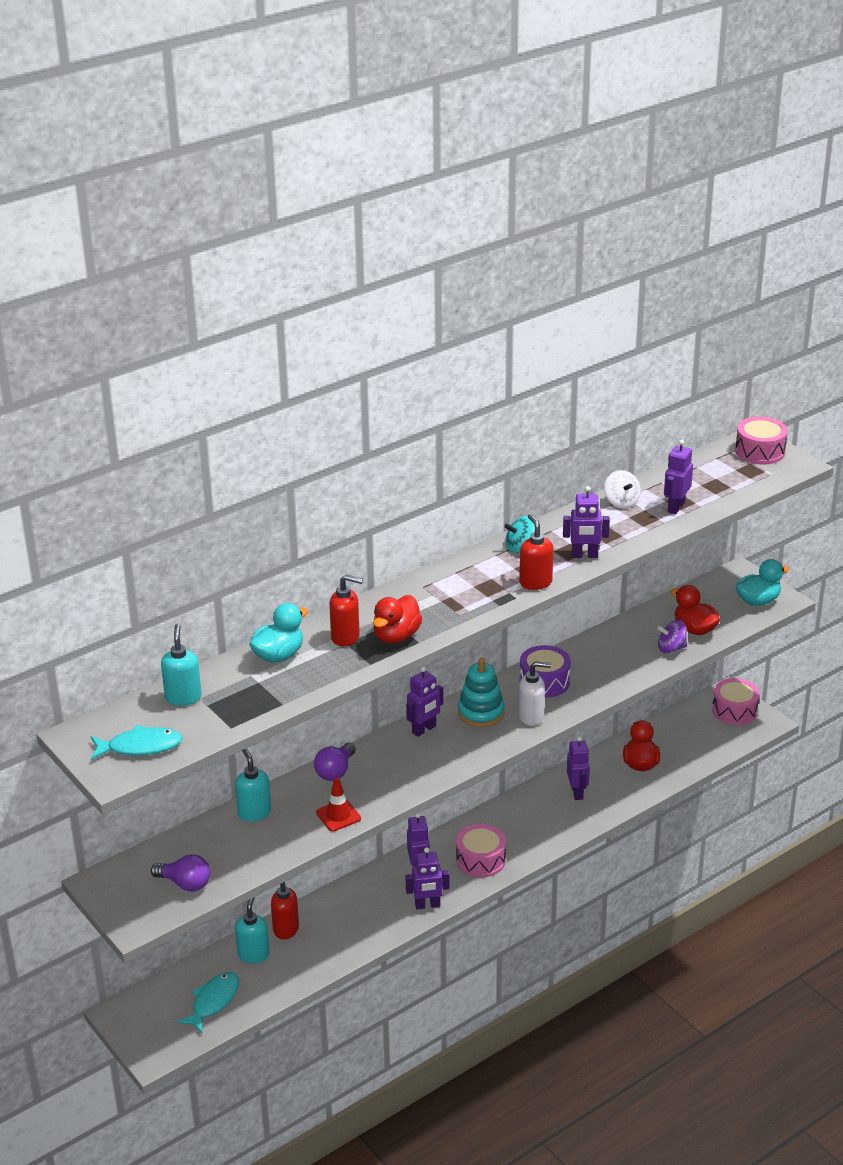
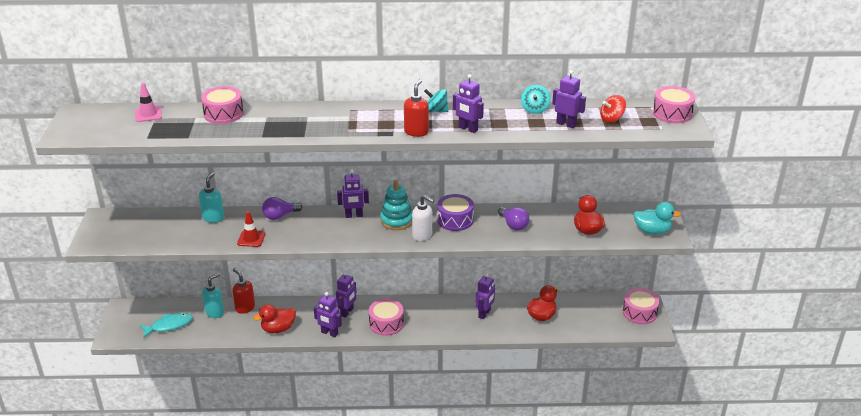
camera: 35 degrees right, 0 degrees up
(140, 747) = (93, 128): turquoise fish -> none
(183, 697) = (148, 114): turquoise soap dispenser -> pink traffic cone
(185, 883) = (136, 236): purple light bulb -> purple light bulb (513, 225)
(279, 655) = (223, 114): turquoise duck -> pink drum
(346, 637) = (270, 118): red soap dispenser -> none
(396, 636) = (297, 129): red duck -> red duck (278, 329)
(621, 502) = (535, 109): white spinning top -> turquoise spinning top
(671, 648) = (558, 234): purple spinning top -> none
(675, 507) = (566, 124): purple robot -> purple robot turned 60 degrees clockwise
(711, 482) = (611, 119): none -> red spinning top

